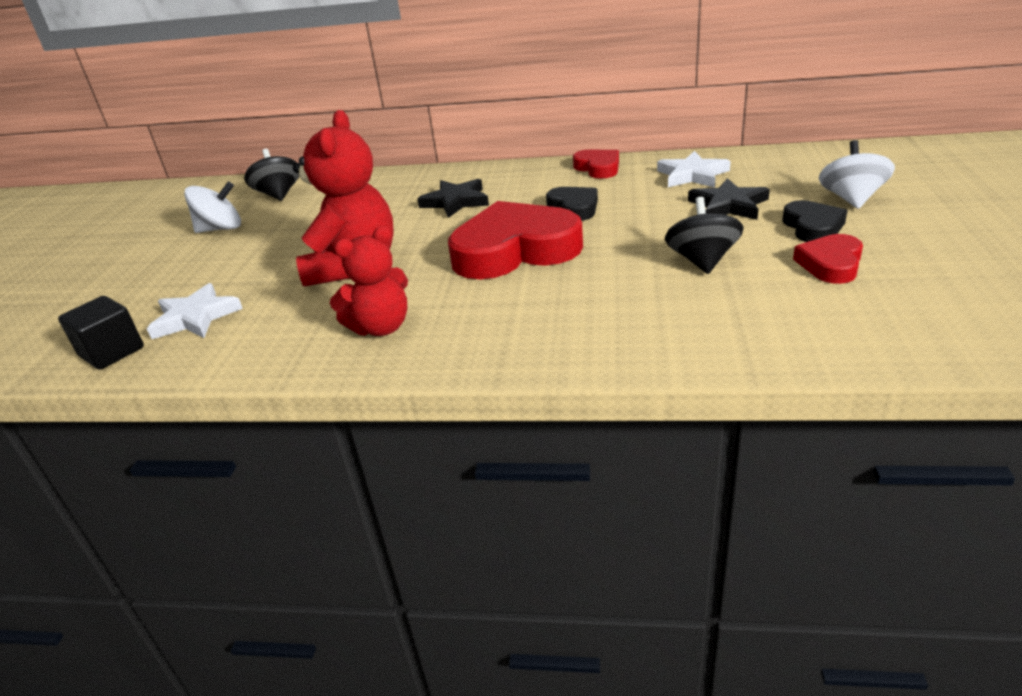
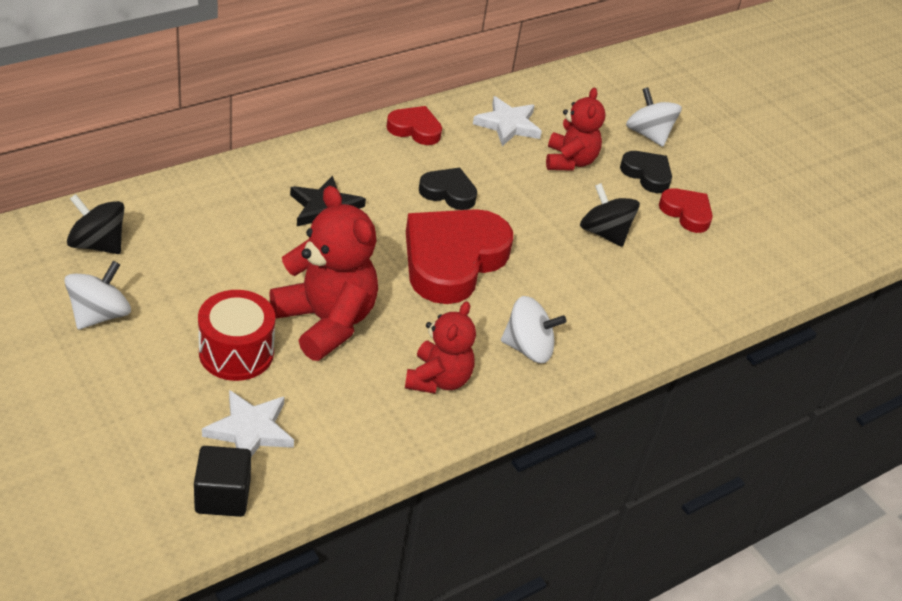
camera: 50 degrees left, 10 degrees up
(264, 268) = (236, 352): none -> red drum
(498, 328) = (528, 348): none -> white spinning top
(728, 205) = (569, 161): black star -> red teddy bear
(830, 264) = (686, 213): red heart -> red heart turned 150 degrees clockwise

